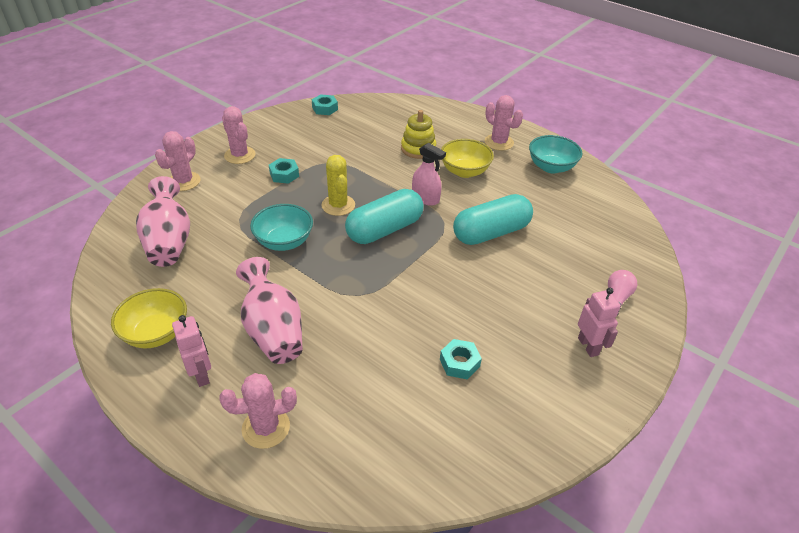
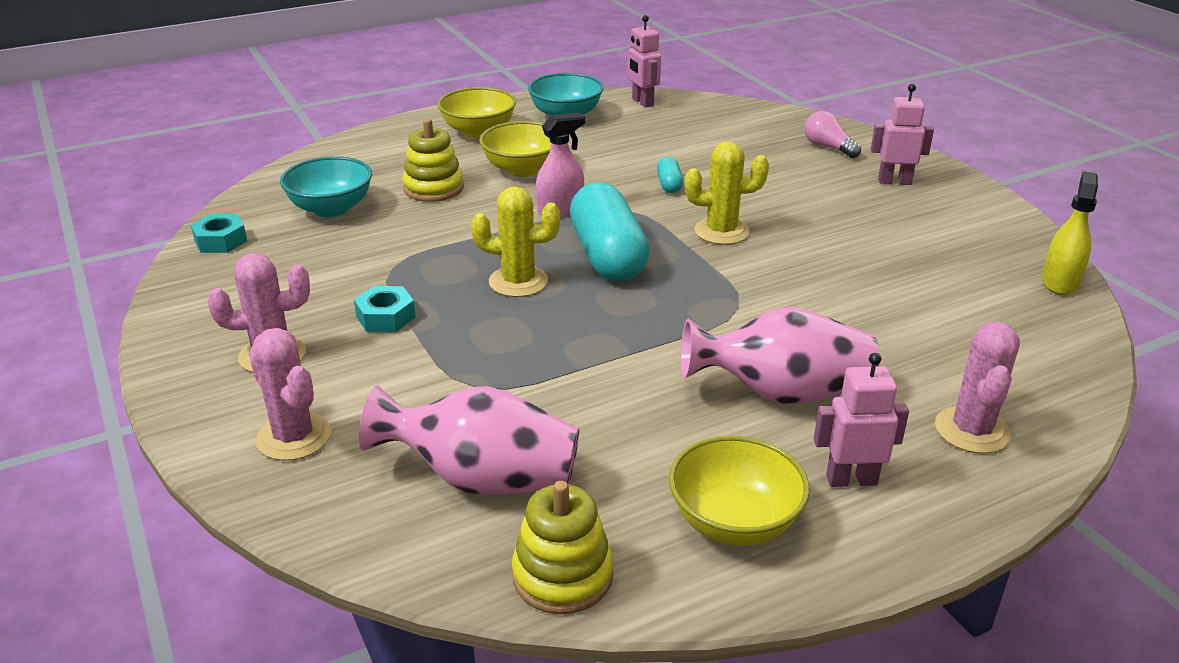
camera: 65 degrees left, 10 degrees down
(109, 284) = (562, 575): none -> yellow stacking toy
(284, 241) = (574, 348): turquoise bowl -> turquoise bowl (331, 208)
(444, 269) = (721, 231): none -> yellow cactus
(459, 363) = (895, 261): turquoise nut -> none
(488, 470) = (1060, 282): none -> yellow spray bottle
(491, 233) = (669, 184): turquoise capsule -> turquoise capsule, size x0.43
(499, 142) = (478, 131): pink cactus -> yellow bowl
(604, 192) = (642, 102): none -> pink robot

